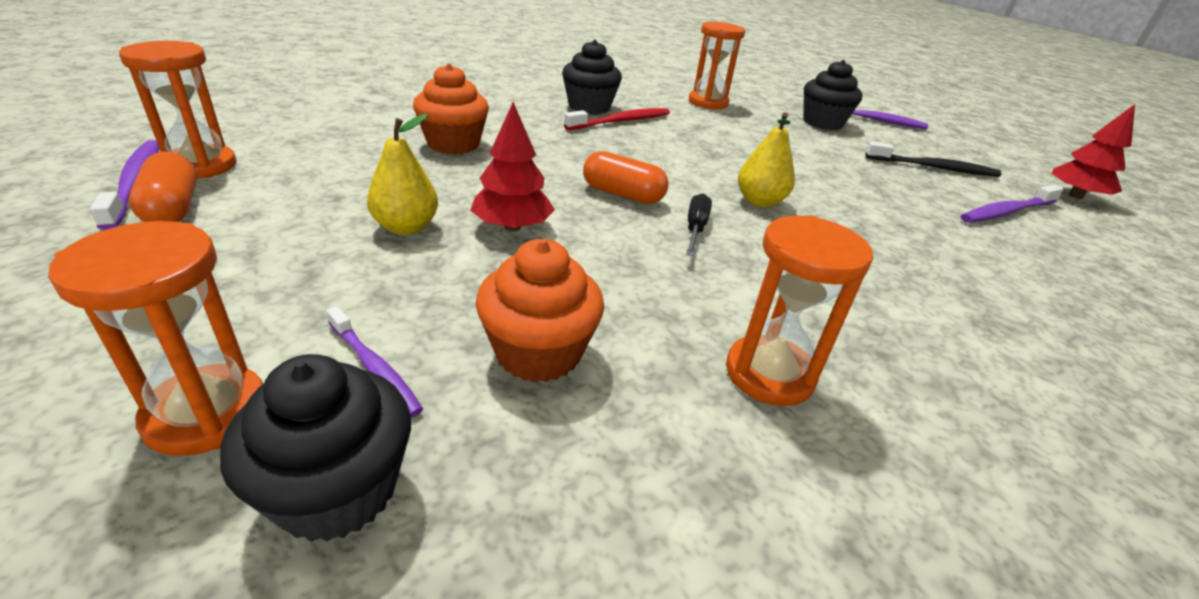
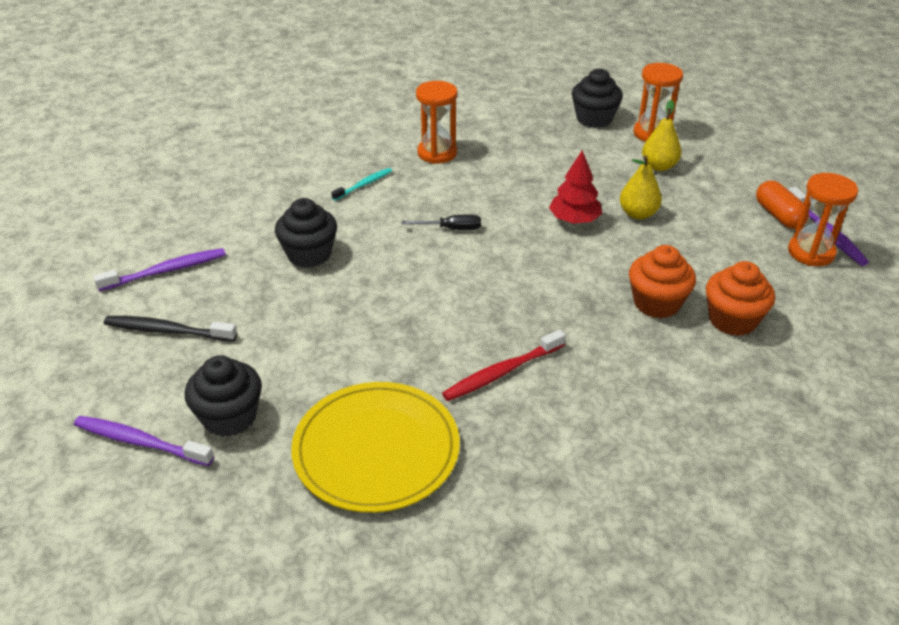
camera: 175 degrees left, 5 degrees up
(374, 368) = (605, 148): purple toothbrush -> none
(538, 352) = (540, 156): orange cupcake -> orange cupcake (732, 320)
(589, 107) = (542, 402): black cupcake -> black cupcake (309, 254)
(623, 194) = (501, 256): orange capsule -> none
(695, 229) = (451, 229): black screwdriver -> black screwdriver turned 105 degrees counterclockwise
(708, 102) = (376, 450): orange hourglass -> yellow plate
(759, 201) = (391, 260): yellow pear -> yellow pear (659, 166)
(868, 306) = (364, 185): none -> turquoise toothbrush
(1075, 196) = (53, 302): red tree -> none

